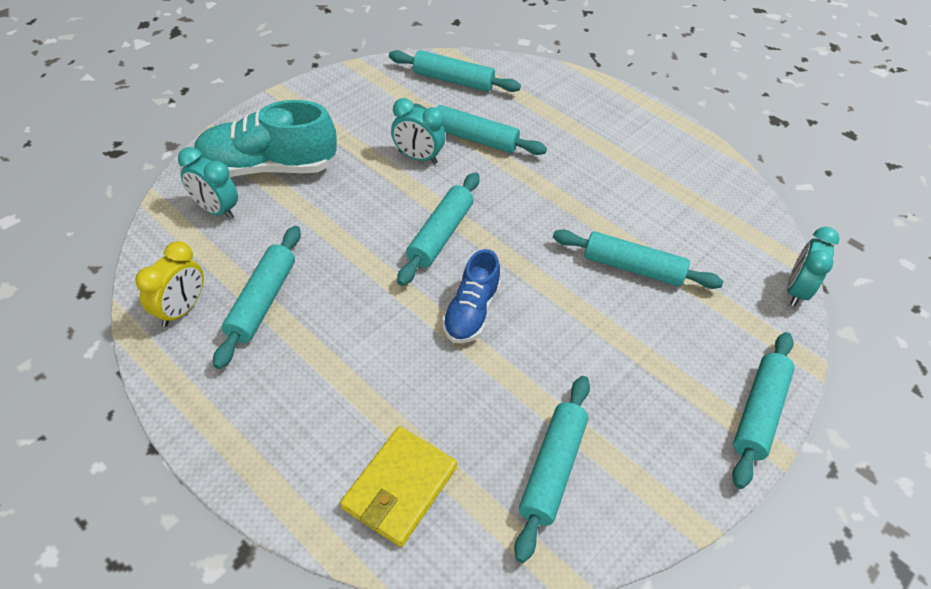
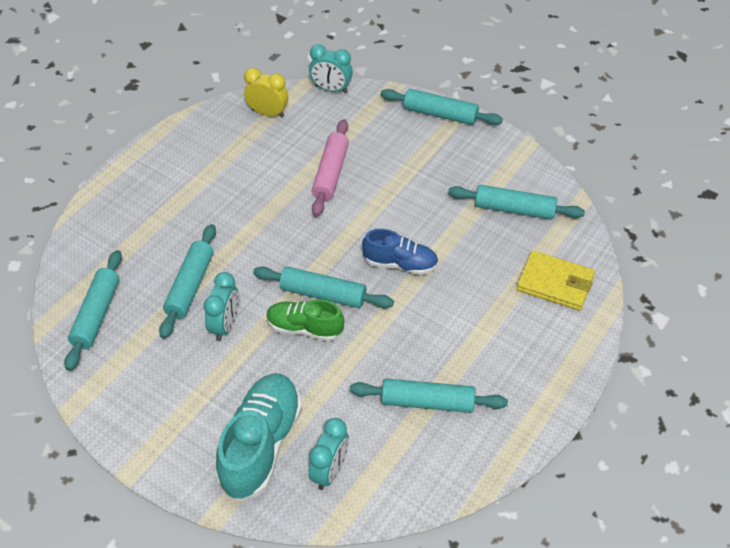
camera: 95 degrees left, 0 degrees up
(181, 309) = (452, 458): yellow clock -> yellow clock (268, 113)
(268, 167) = (261, 445): turquoise shoe -> turquoise shoe turned 150 degrees counterclockwise
(397, 214) = (304, 328): none -> green shoe
(632, 267) = (330, 173): turquoise rolling pin -> pink rolling pin

